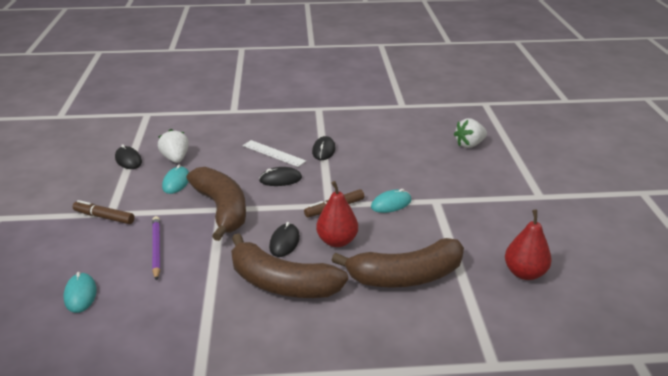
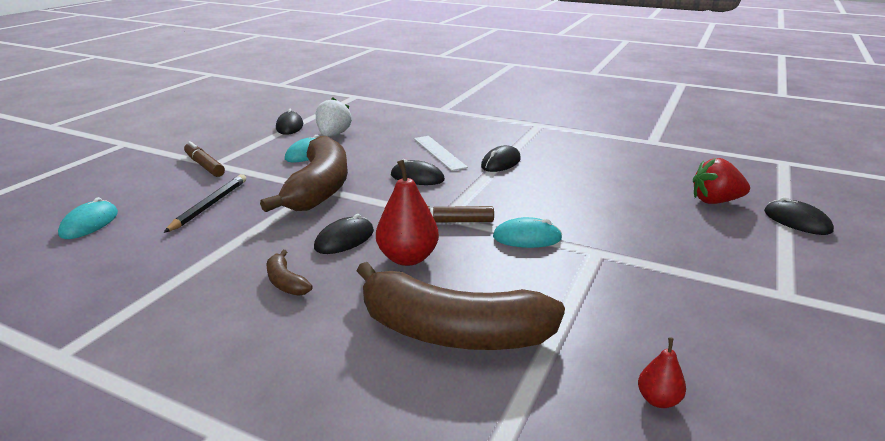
camera: 30 degrees right, 5 degrees down
(157, 248) = (210, 205): purple pencil -> black pencil
(282, 283) = (285, 282): brown banana -> brown banana, size x0.41
(469, 145) = (715, 201): white strawberry -> red strawberry
(517, 147) = (797, 221): none -> black mouse
(524, 273) = (658, 400): red pear -> red pear, size x0.52

